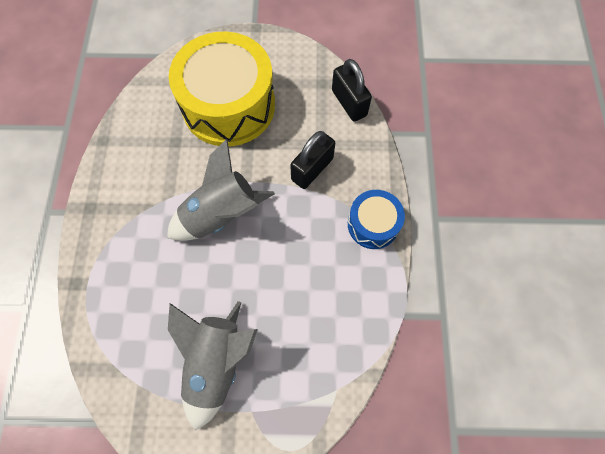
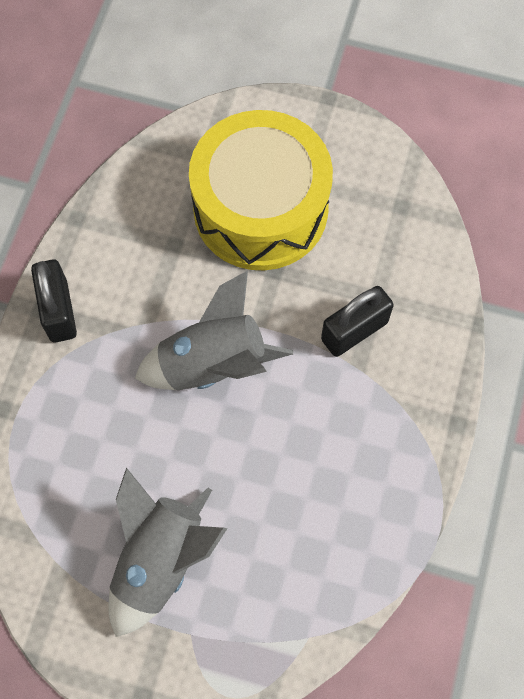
camera: 15 degrees right, 0 degrees up
(349, 103) = (433, 246): black padlock -> black padlock (59, 311)
(373, 224) = (418, 431): blue drum -> none

